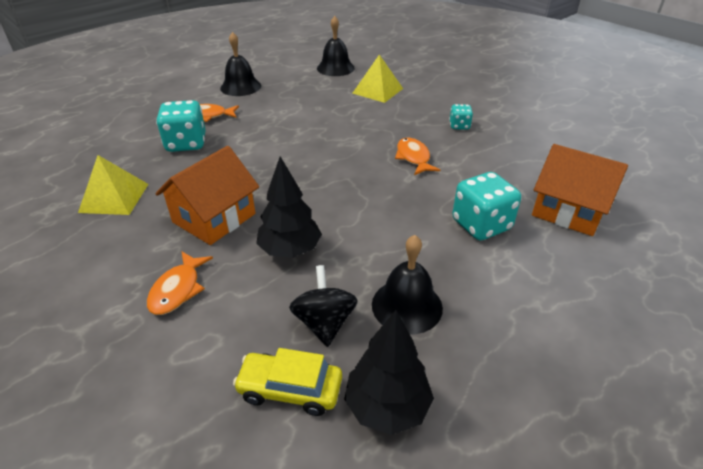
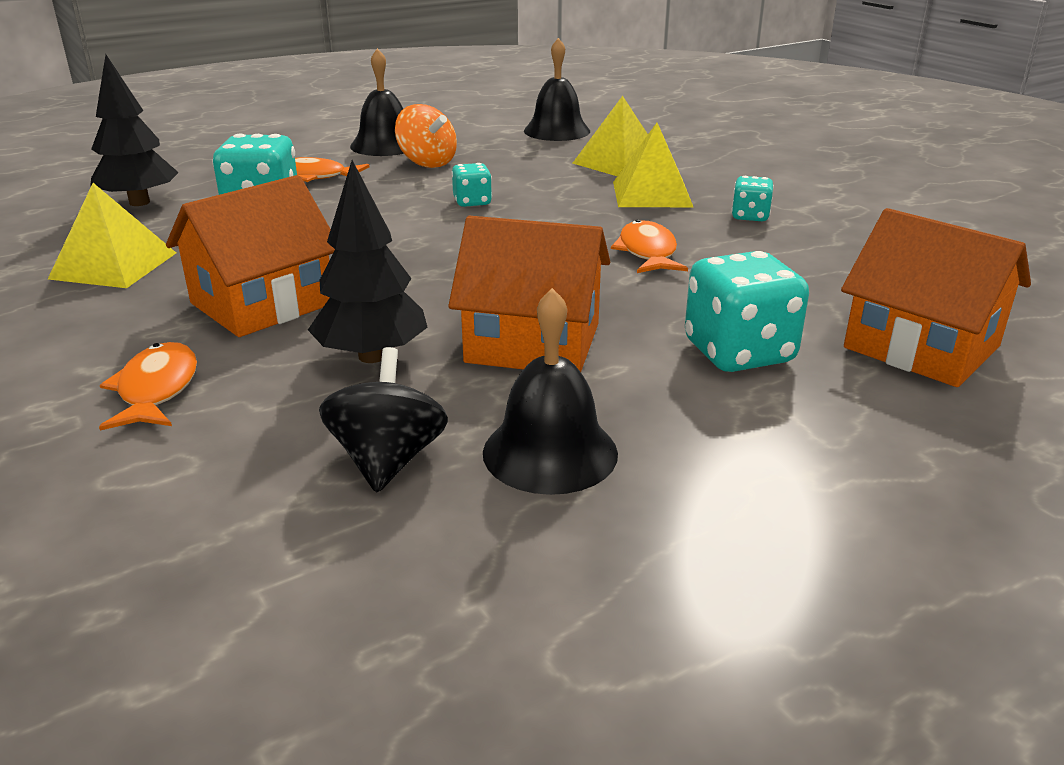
camera: 10 degrees right, 10 degrees down
(178, 289) = (156, 390): orange fish -> orange fish turned 150 degrees clockwise
(270, 99) = (427, 162): none -> orange spinning top
(290, 389) = (283, 547): yellow car -> none
(306, 128) = (472, 202): none -> turquoise dice
(373, 230) = (533, 343): none -> orange house
(387, 406) = (450, 593): black tree -> black tree (139, 202)
(402, 113) = (651, 194): none -> yellow pyramid

